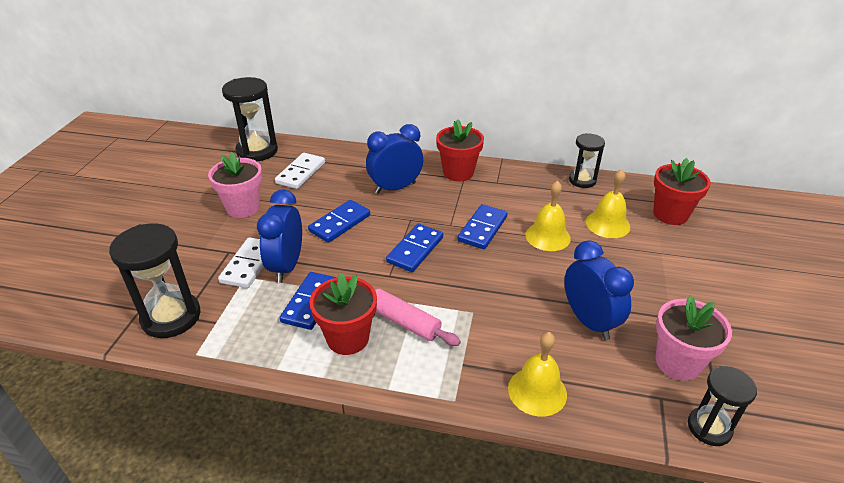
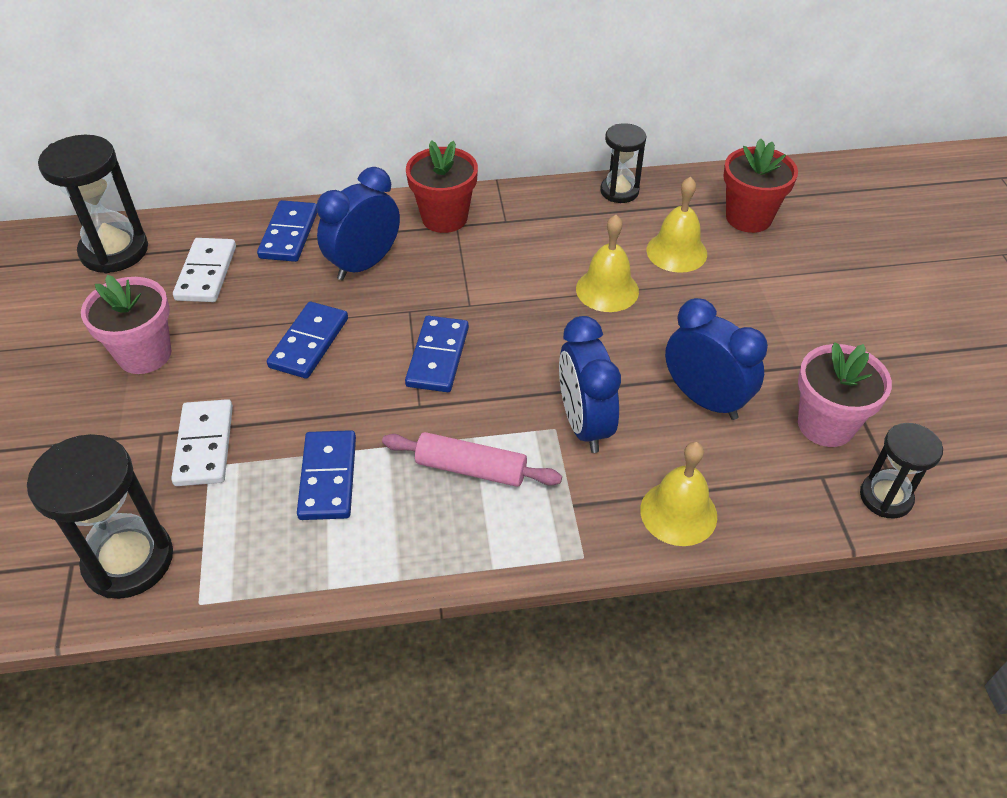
camera: 20 degrees left, 10 degrees up
(287, 266) = (263, 432): blue clock -> blue clock (584, 424)
(348, 338) = (405, 515): red flower pot -> none
(482, 229) = (516, 300): blue domino -> blue domino (289, 234)

